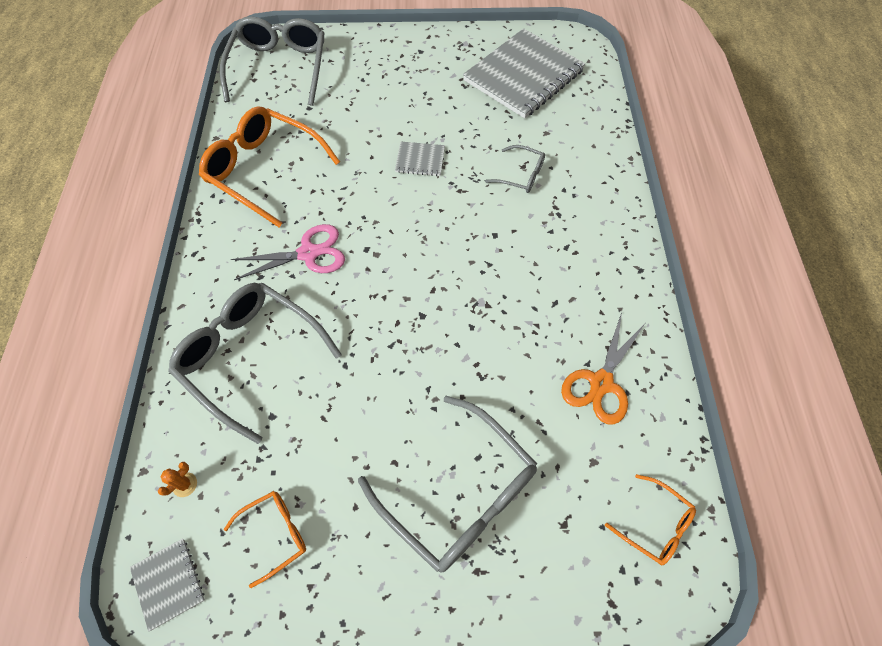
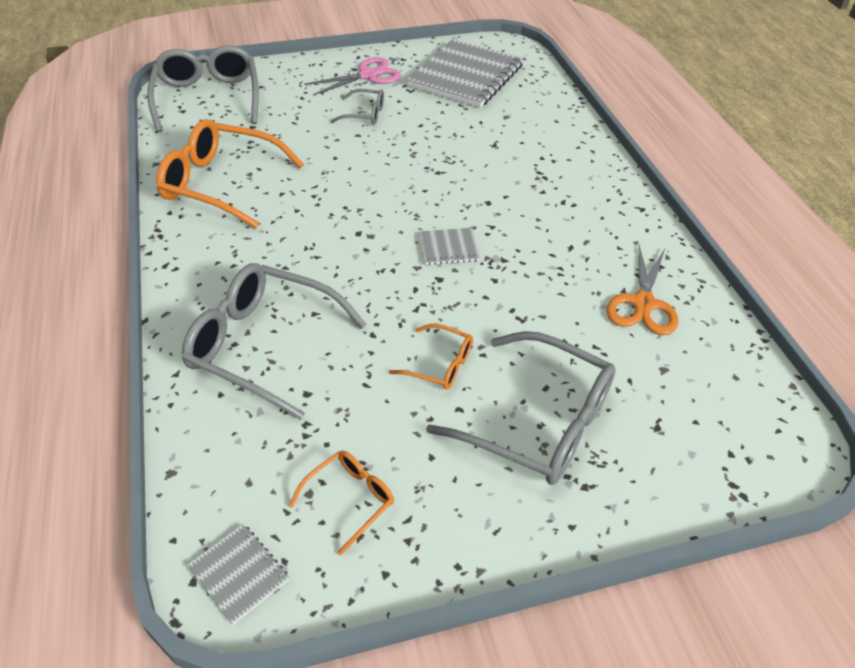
camera: 15 degrees left, 15 degrees down
(185, 484) = (226, 475): orange cactus -> none
(308, 253) = (296, 246): pink scissors -> pink scissors (368, 75)
(420, 160) = (387, 153): grey notebook -> grey notebook (448, 248)
(521, 175) = (495, 152): grey glasses -> grey glasses (365, 114)
(655, 525) = (746, 409): orange glasses -> orange glasses (440, 364)

